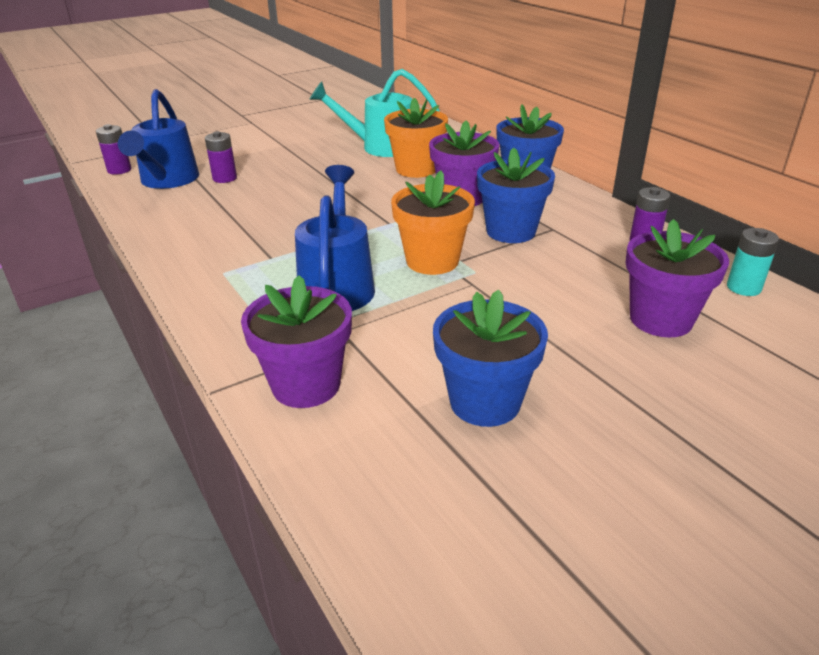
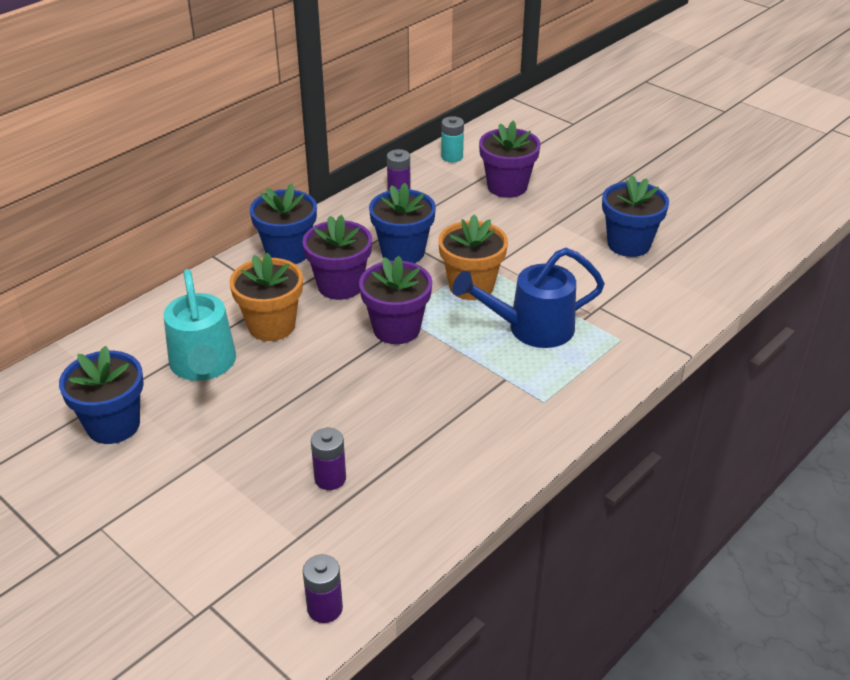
camera: 105 degrees left, 5 degrees up
(167, 181) = (351, 534): blue watering can -> none
(306, 385) = (657, 314): purple flower pot -> purple flower pot (396, 329)
(337, 124) = (113, 425): none -> blue flower pot

